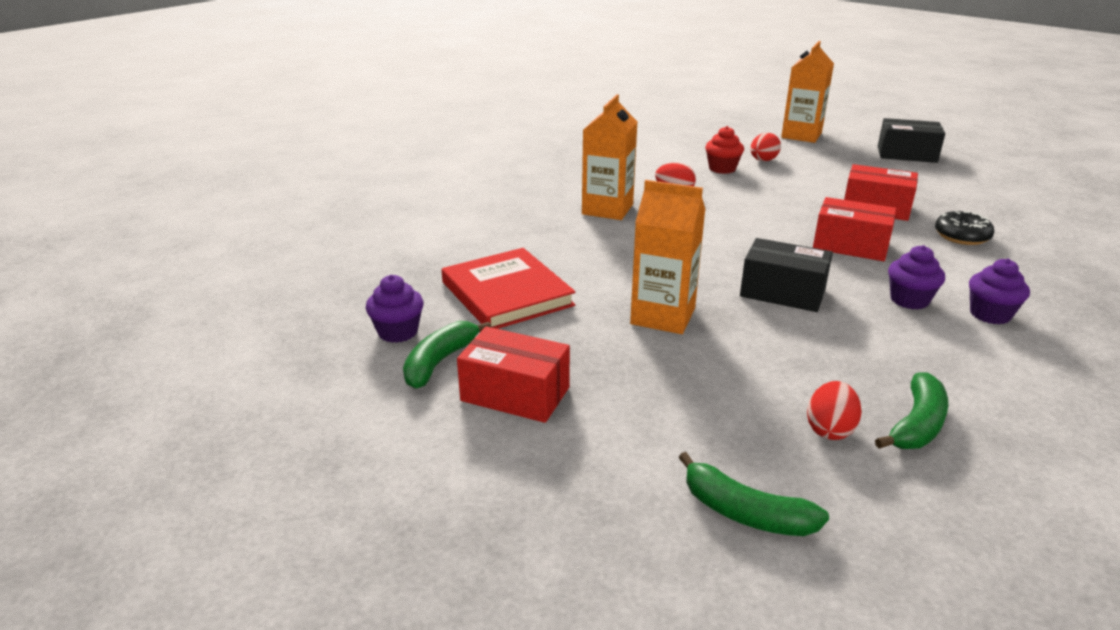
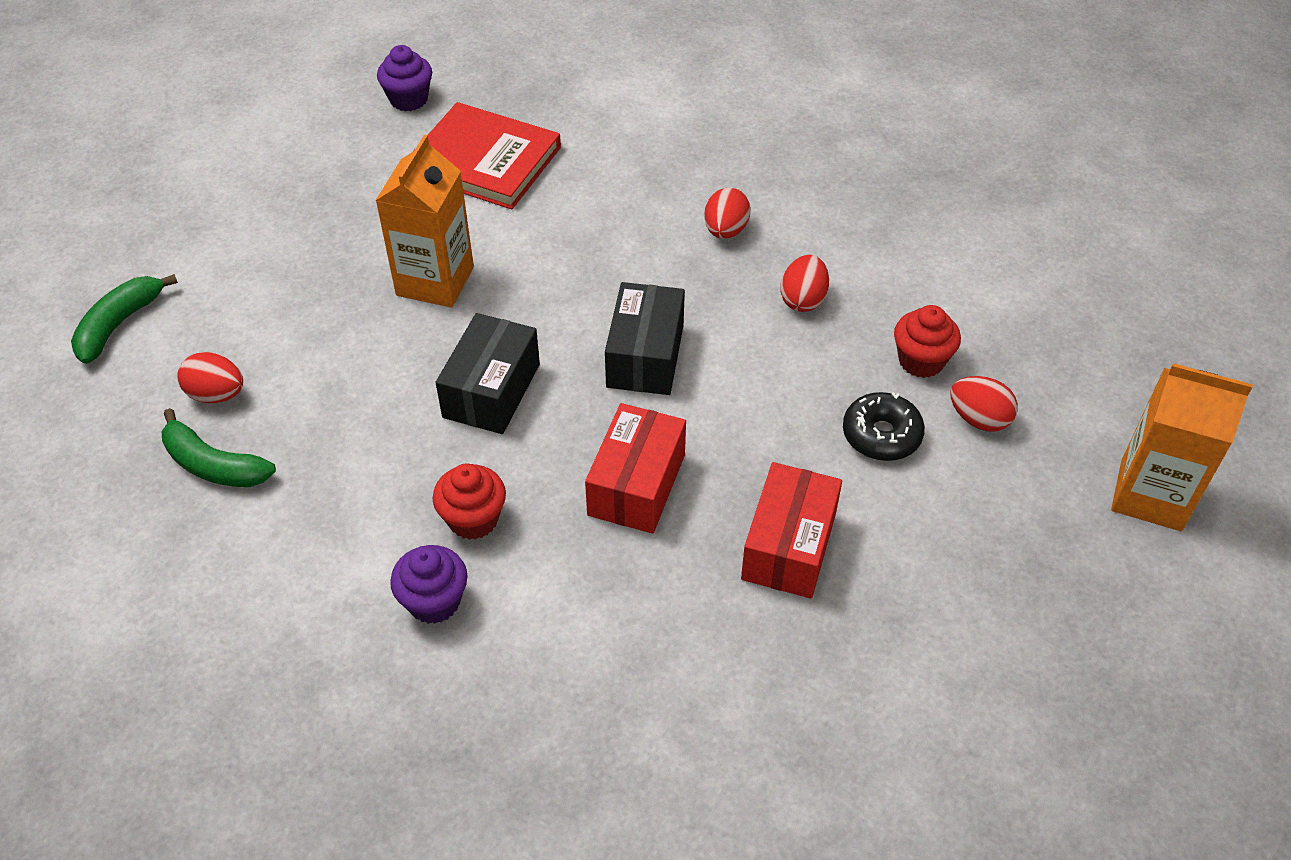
camera: 85 degrees right, 20 degrees up
(439, 362) = (355, 132): green banana -> none
(507, 294) = (484, 161): red book -> red book turned 60 degrees clockwise
(515, 394) = (299, 183): red box -> none
(607, 209) = (725, 231): orange carton -> red egg
(906, 154) = (1092, 659): black box -> black box (645, 356)
(909, 300) = (473, 519): purple cupcake -> red cupcake
(961, 236) = (688, 642): black donut -> black donut (881, 435)

